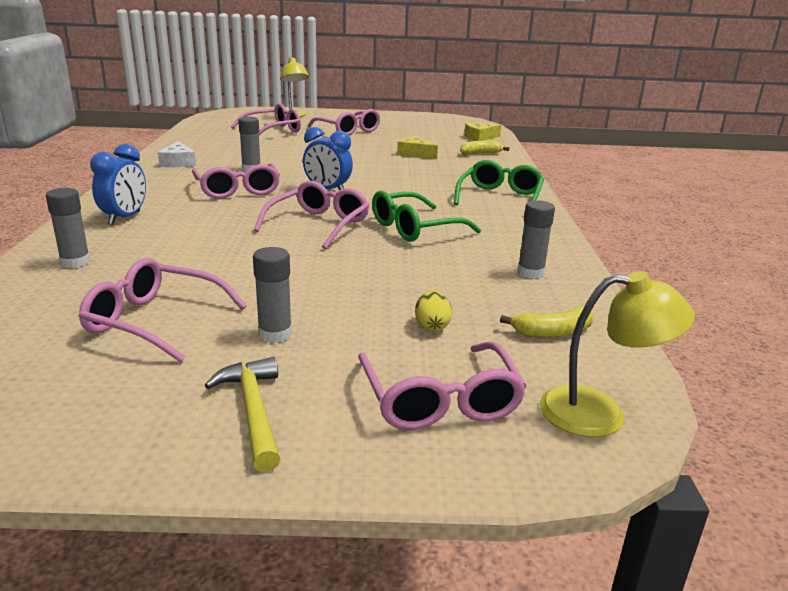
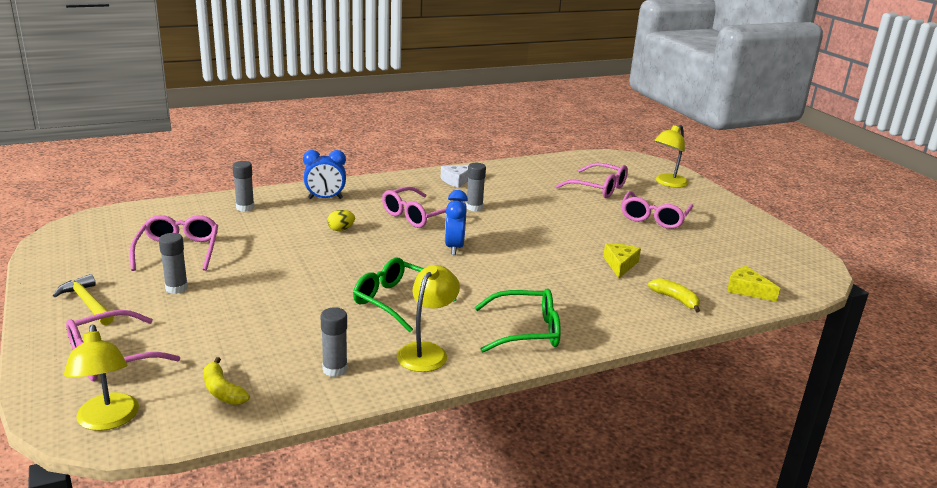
camera: 65 degrees right, 0 degrees up
(253, 411) = (87, 303): yellow hammer -> yellow hammer turned 90 degrees counterclockwise
(319, 225) = (369, 261): pink glasses -> none
(432, 326) = (210, 339): yellow egg -> yellow egg (341, 229)
(515, 233) = (427, 351): none -> yellow lamp

